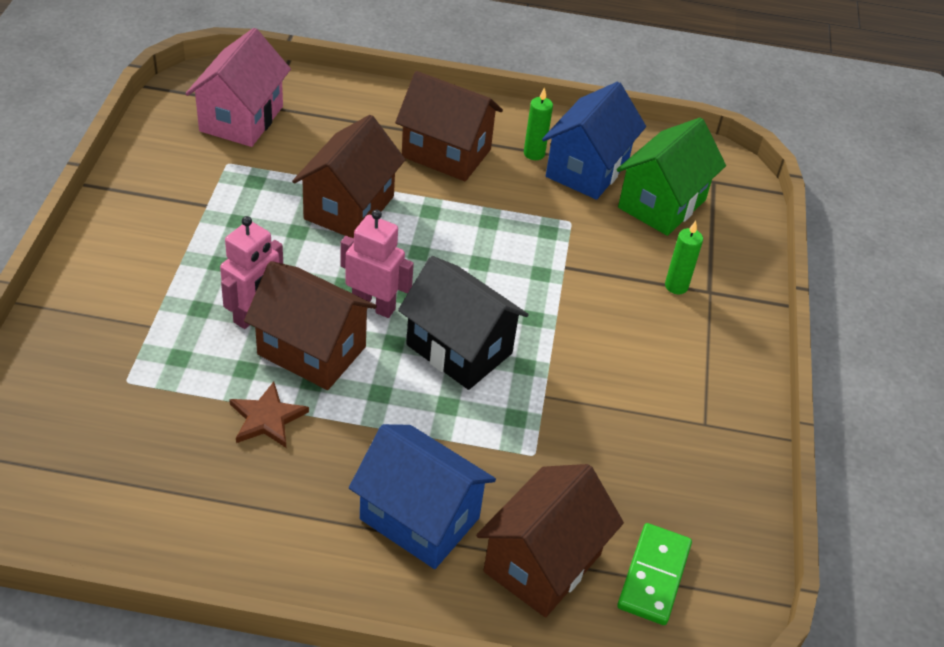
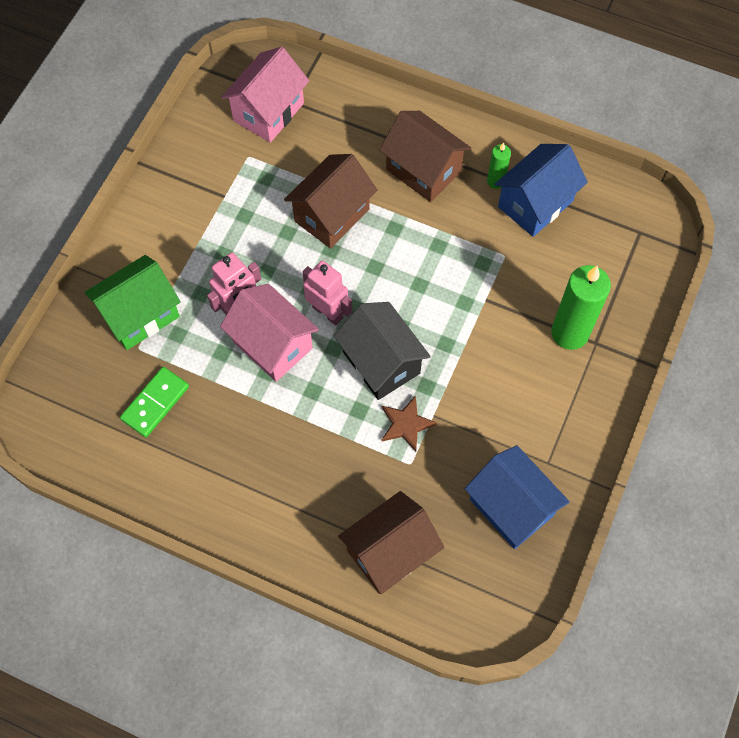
camera: 20 degrees right, 20 degrees up
(267, 418) = (228, 397): brown star -> brown star (406, 424)
(311, 351) = (272, 345): brown house -> pink house
(419, 518) = (314, 500): blue house -> blue house (511, 507)
(653, 576) = (465, 579): green domino -> green domino (155, 403)
(662, 204) = (586, 249): green house -> green house (140, 315)
(676, 286) = (570, 333): green candle -> green candle, size x1.99

